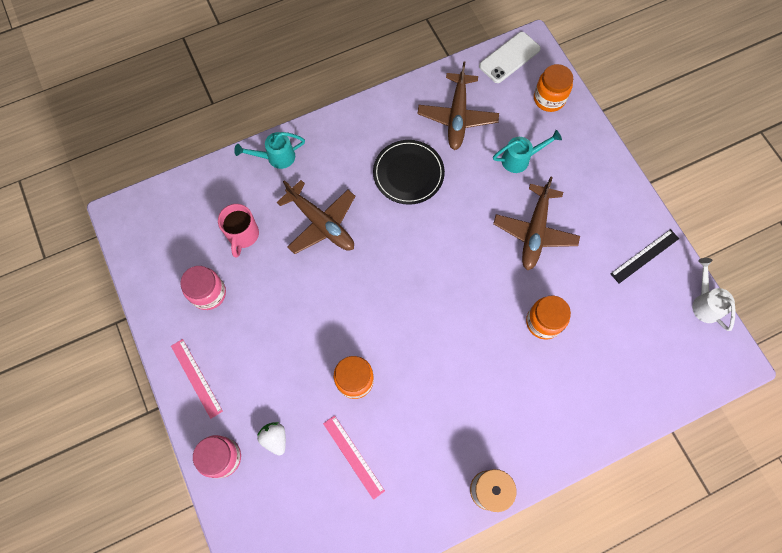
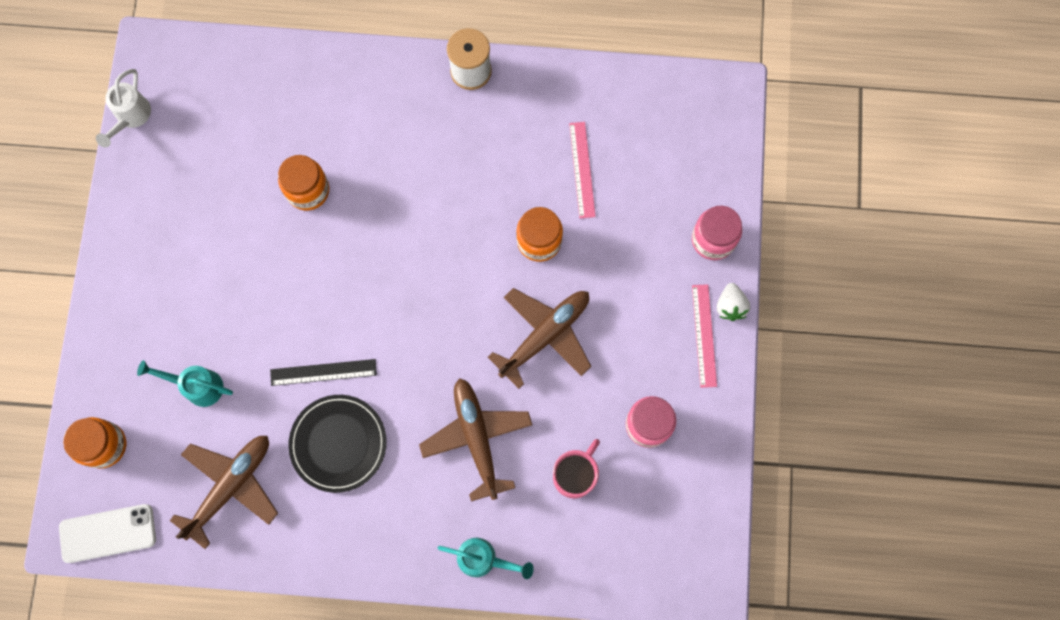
camera: 150 degrees left, 5 degrees up
(275, 438) = (651, 229): white strawberry -> white strawberry (730, 306)
(535, 231) = (245, 290): brown plane -> brown plane (545, 335)
(644, 256) = (150, 197): black ruler -> black ruler (323, 372)

